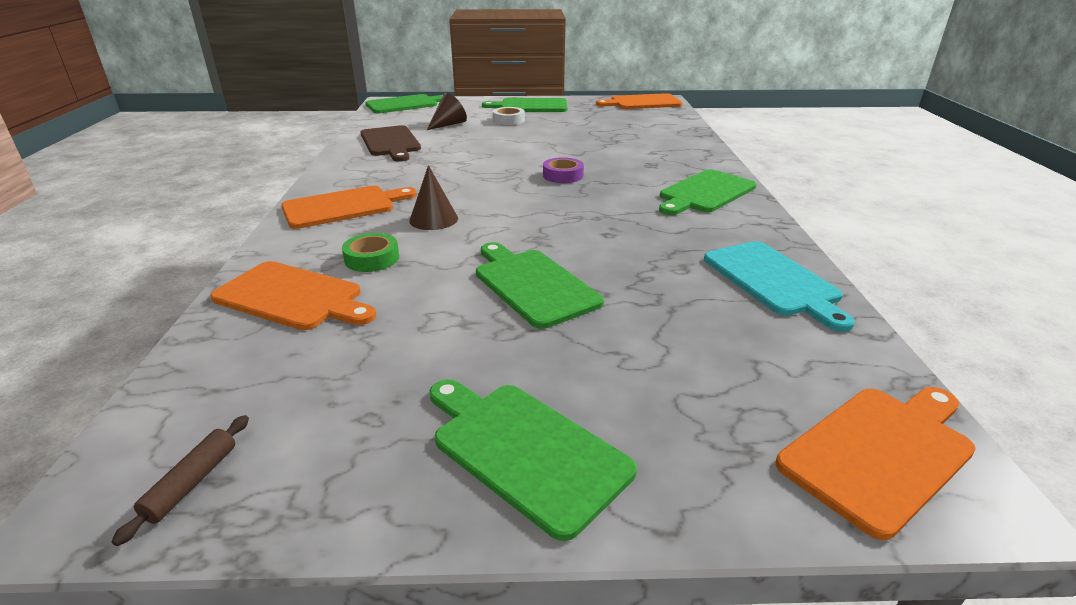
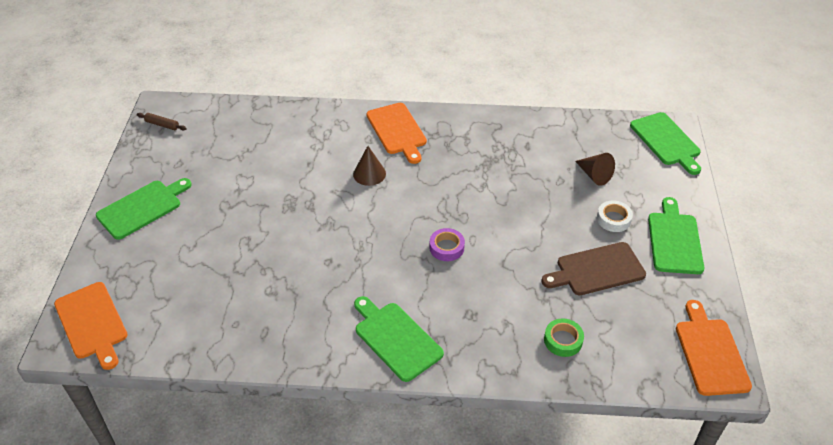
camera: 95 degrees right, 15 degrees up
(292, 297) = (282, 127): orange cutting board -> none
(372, 258) = (318, 151): green tape -> green tape (563, 340)
(390, 143) = (536, 141): brown cutting board -> brown cutting board (596, 270)
(533, 285) = (269, 218): green cutting board -> none
(773, 281) = (241, 336): turquoise cutting board -> none

